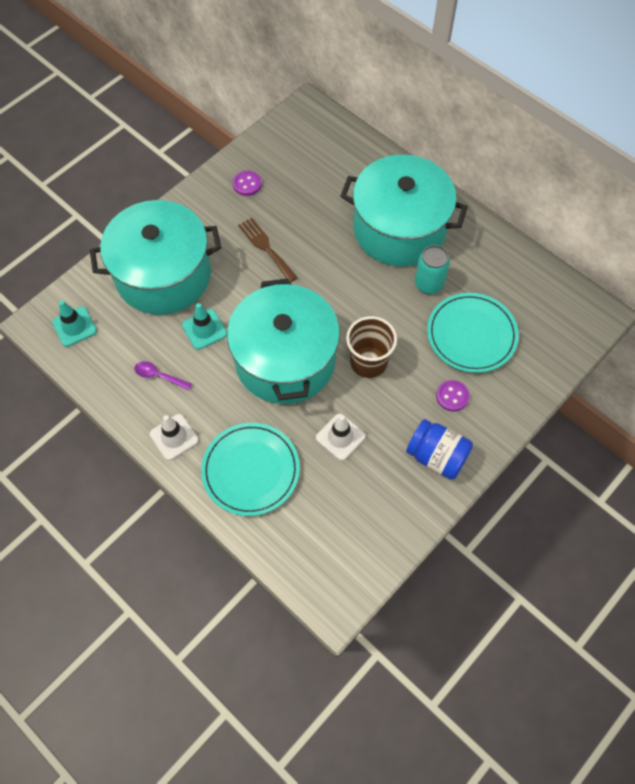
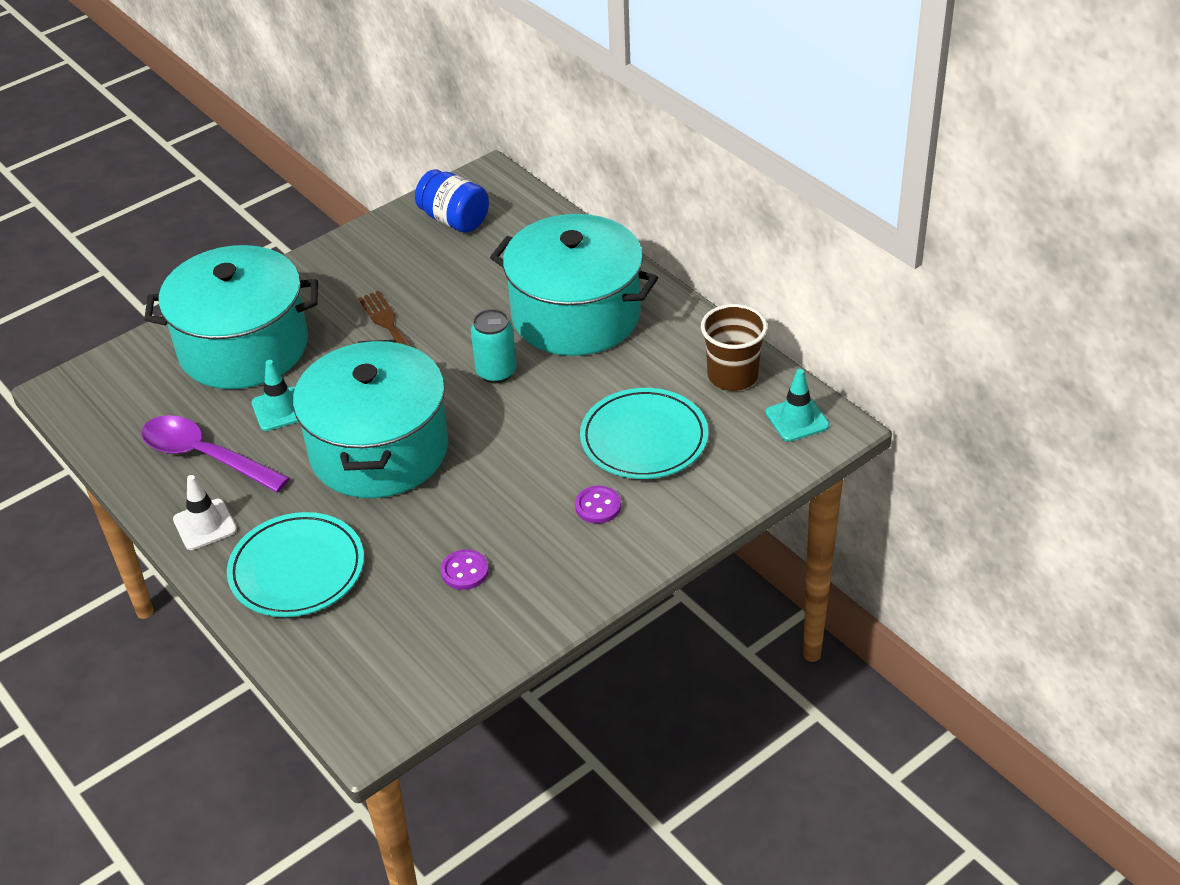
camera: 10 degrees right, 20 degrees down
(74, 326) = (110, 395): turquoise traffic cone -> turquoise traffic cone (797, 419)
(159, 376) = (204, 456): purple spoon -> purple spoon, size x2.06
(247, 184) = (383, 255): purple button -> purple button (465, 571)
(340, 437) = (430, 541): white traffic cone -> none
(368, 362) = (492, 460): brown cup -> brown cup (732, 376)
(428, 284) = (600, 378): turquoise can -> turquoise can (496, 372)
(436, 456) = (557, 573): blue jar -> blue jar (454, 220)

